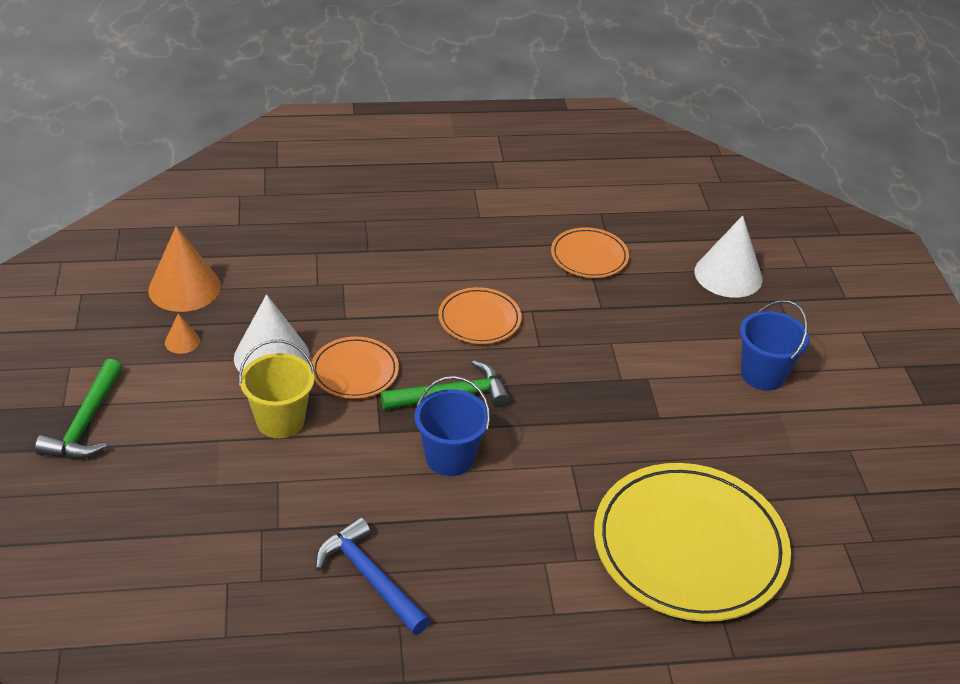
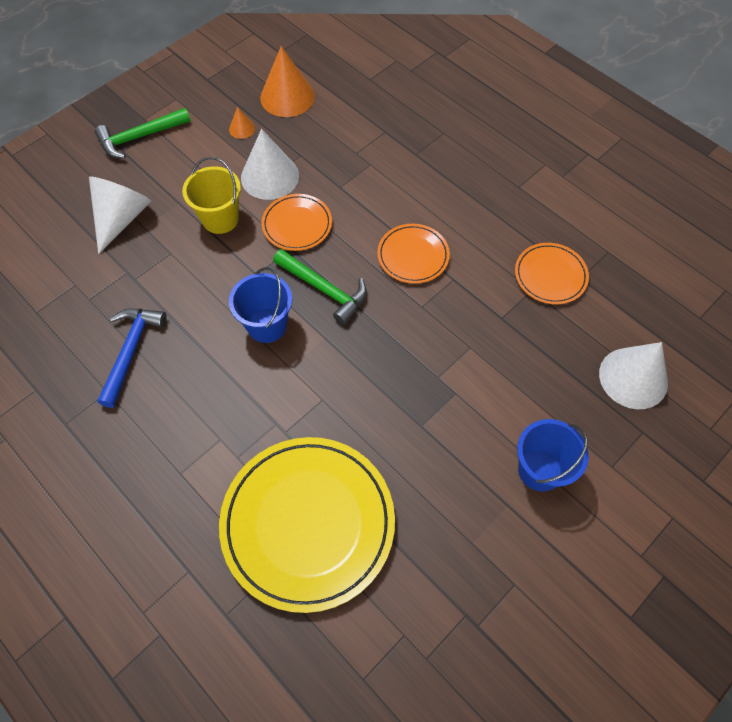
camera: 55 degrees right, 20 degrees up
(183, 496) = (122, 218): none -> white cone

